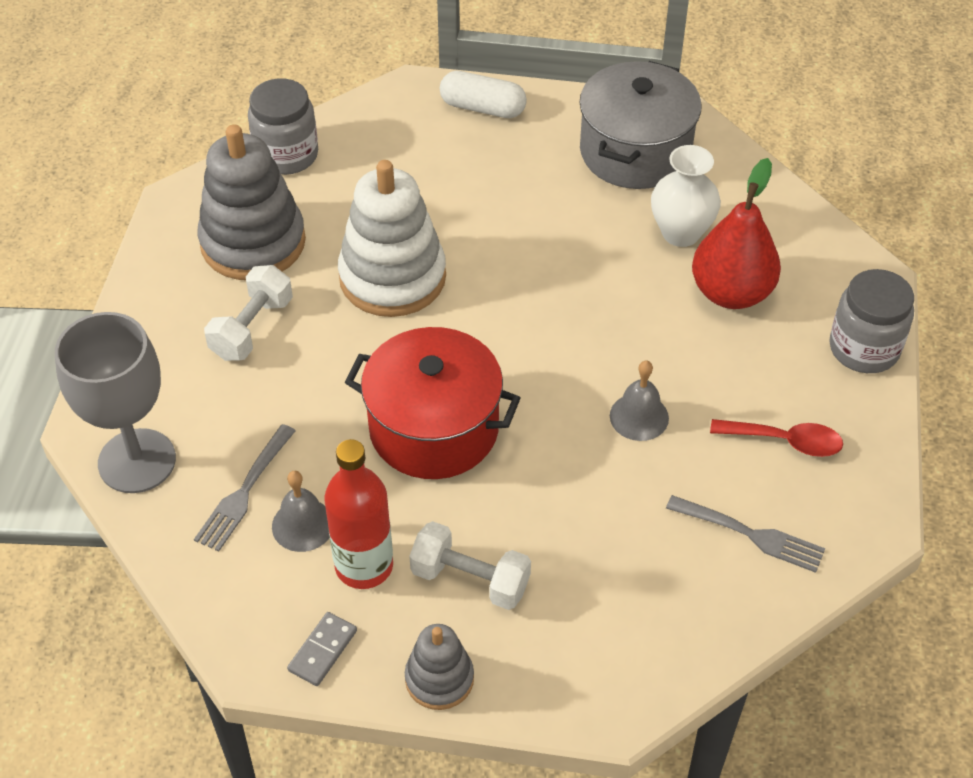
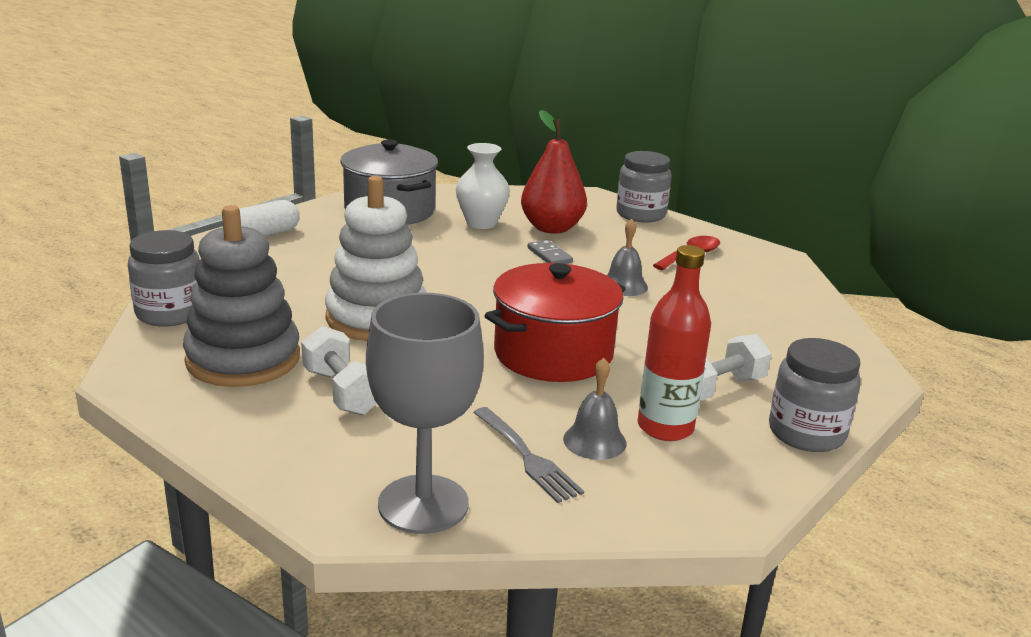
camera: 60 degrees left, 25 degrees down
(322, 650) = (741, 476): grey domino -> grey domino (549, 255)
(439, 679) = (806, 433): grey stacking toy -> grey jar
(749, 534) = (756, 288): grey fork -> none

